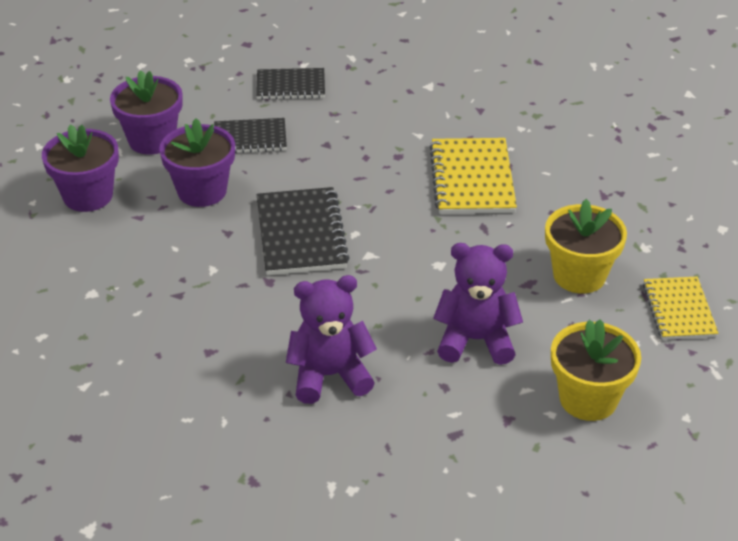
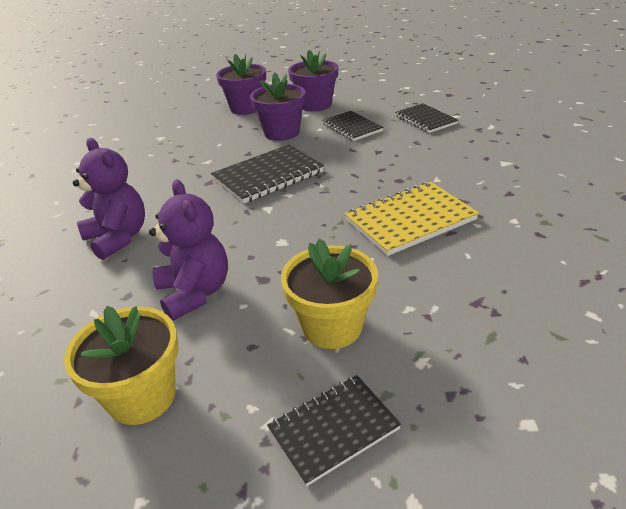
camera: 65 degrees right, 5 degrees down
(679, 310) = (333, 429): yellow notebook -> black notebook

